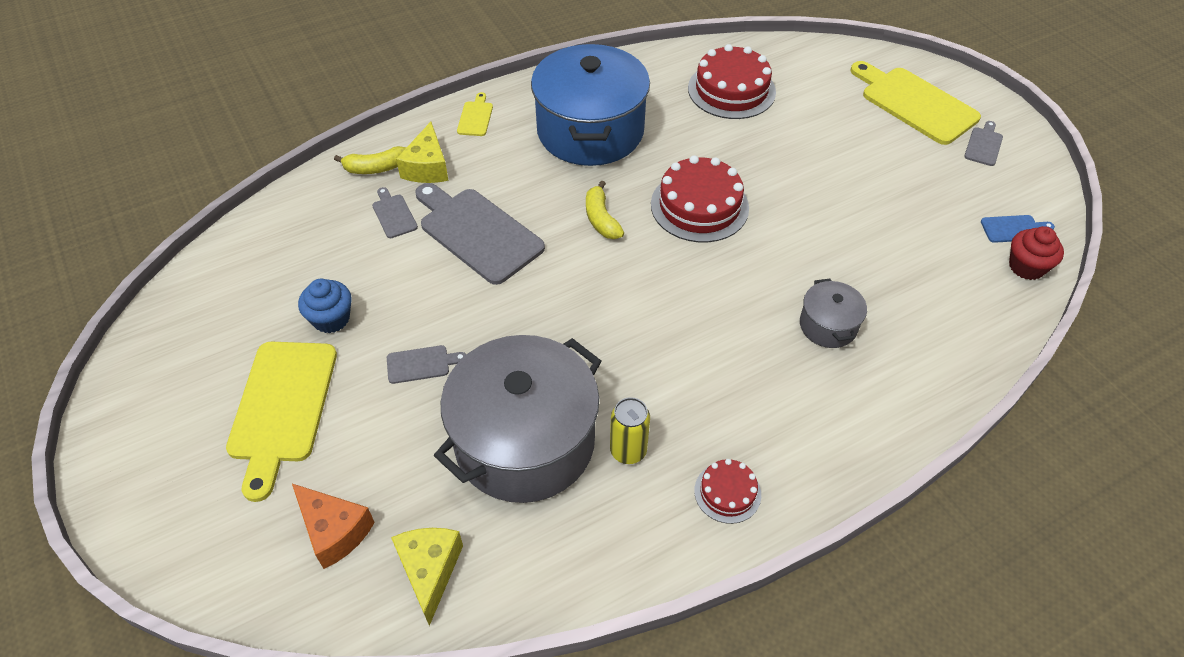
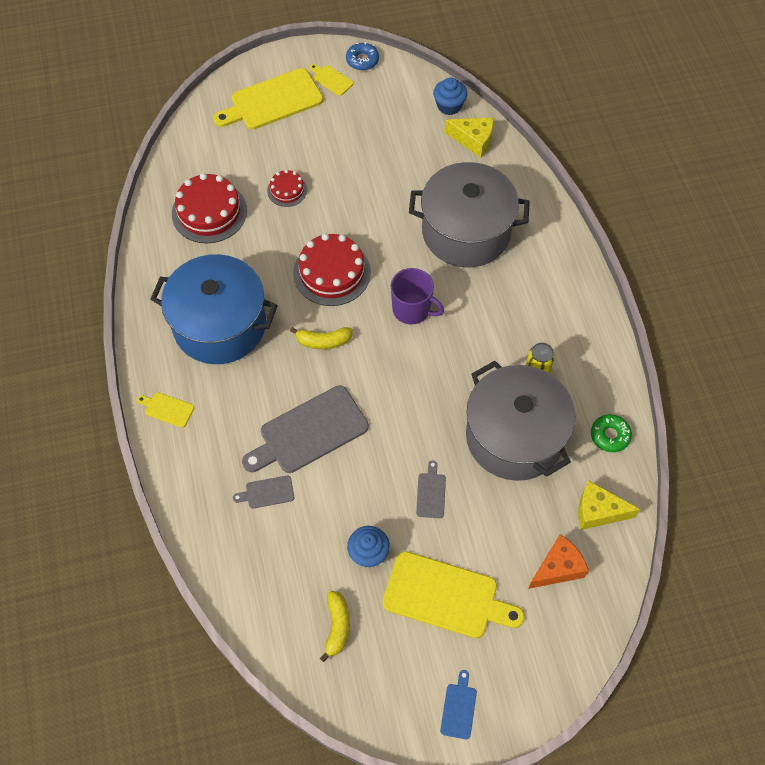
camera: 75 degrees left, 10 degrees up
(376, 168) = (204, 500): yellow banana -> yellow banana (337, 626)
(427, 167) = (218, 458): yellow cheese -> yellow cheese (473, 140)
(558, 567) = (610, 435): none -> green donut
(679, 292) = (412, 309): none -> purple mug
(727, 492) = (578, 329): red cake -> red cake (287, 190)
(828, 325) = (466, 231): grey pot -> grey pot, size x2.20
(984, 145) = (331, 79): grey cutting board -> yellow cutting board
(1014, 229) = (415, 98): blue cutting board -> blue cutting board (459, 708)
(1026, 267) = (449, 106): red cupcake -> blue cupcake
(1036, 166) = (362, 60): none -> blue donut

